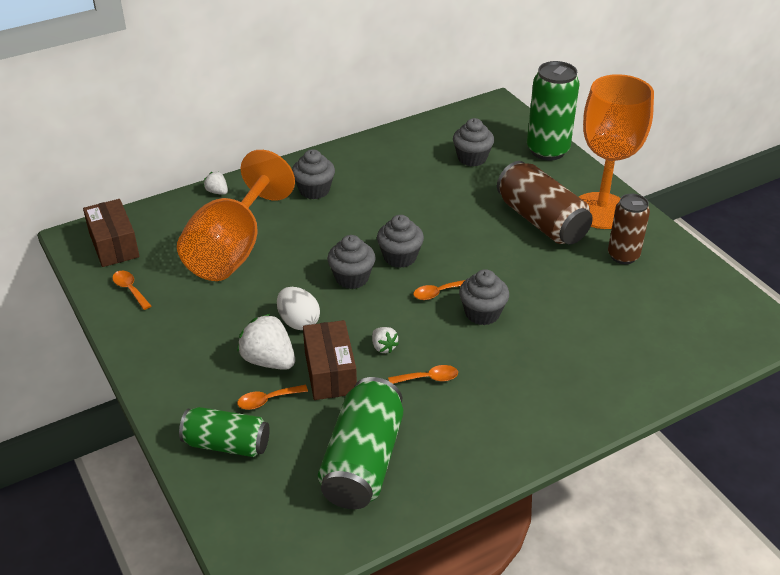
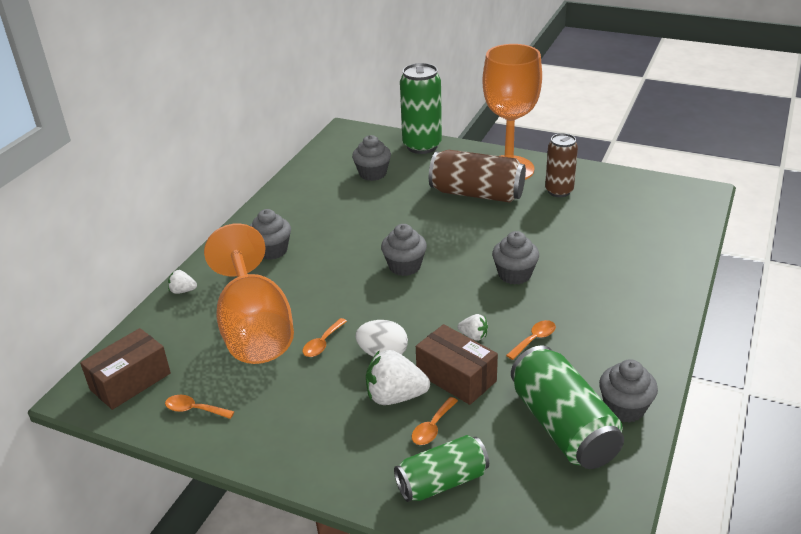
camera: 35 degrees left, 5 degrees down
(114, 245) = (130, 381): brown box -> brown box turned 75 degrees counterclockwise
(352, 278) = (385, 299): grey cupcake -> grey cupcake (624, 408)
(438, 293) = (465, 277): orange spoon -> orange spoon (322, 343)

